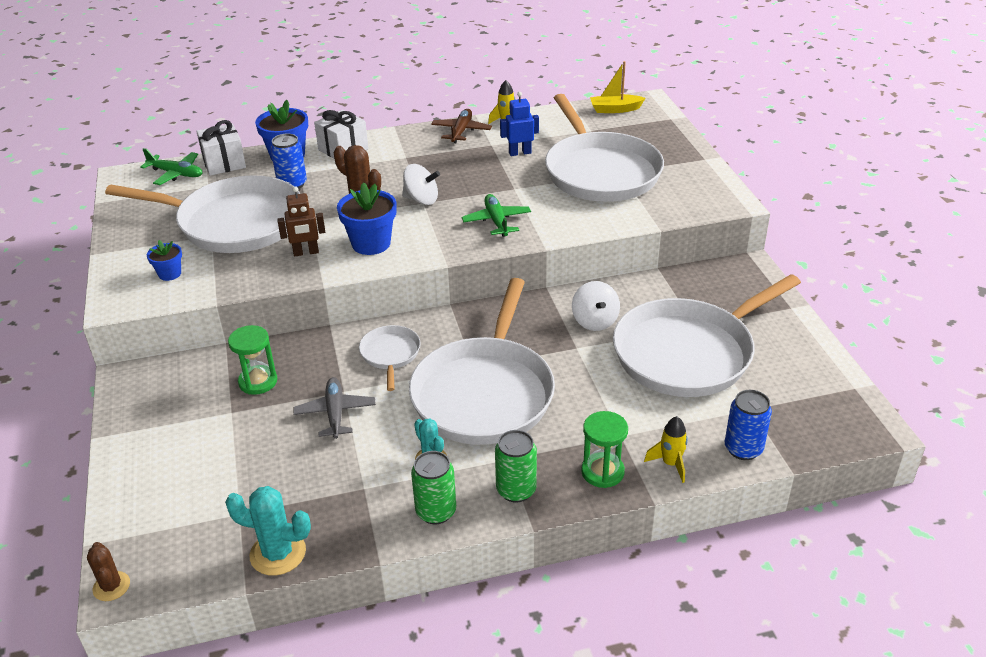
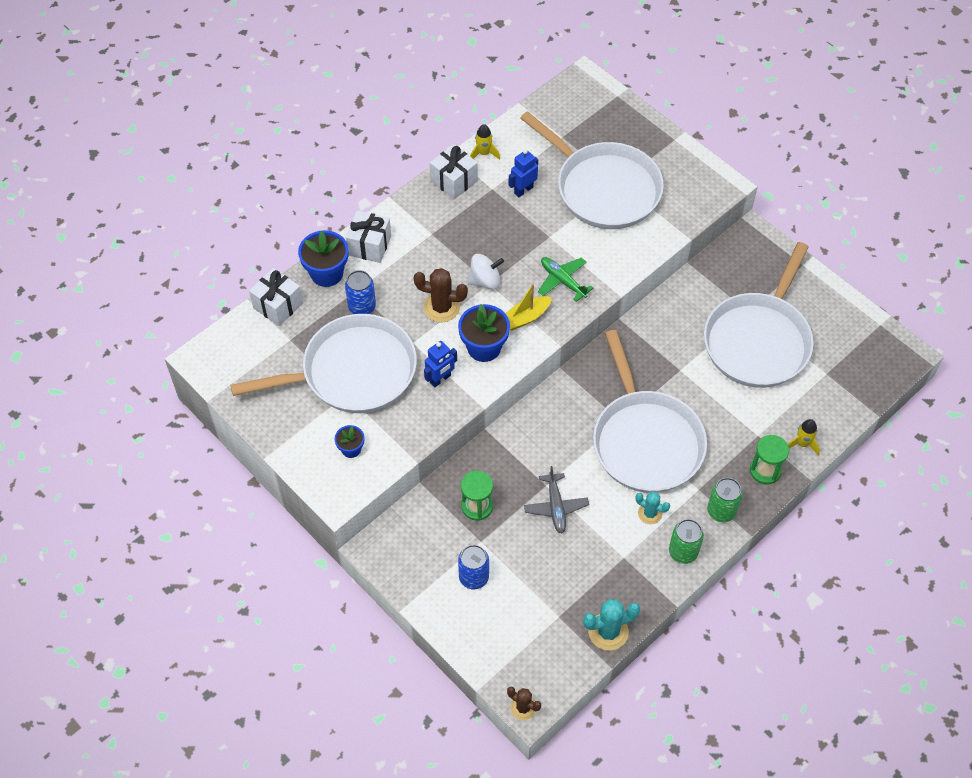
camera: 30 degrees left, 20 degrees up
(176, 174) = (247, 336): green plane -> none
(306, 252) = (440, 379): brown robot -> blue robot
(335, 413) = (556, 507): grey plane -> grey plane turned 150 degrees counterclockwise
(390, 354) = (553, 437): white pan -> none
(461, 131) = (454, 181): brown plane -> white gift
(594, 321) = (676, 338): white spinning top -> none
(615, 109) = (564, 100): yellow boat -> yellow boat (525, 317)
(743, 449) = (839, 410): blue can -> blue can (473, 577)

